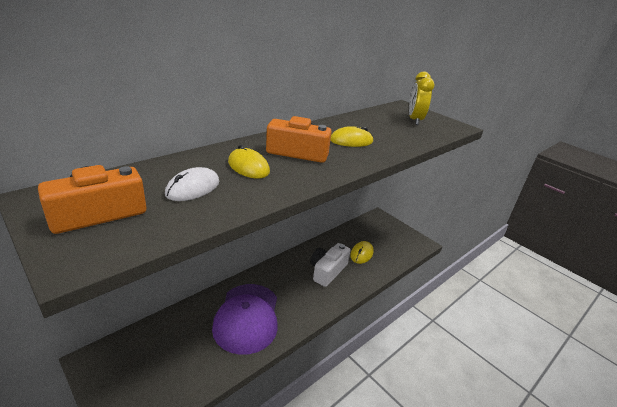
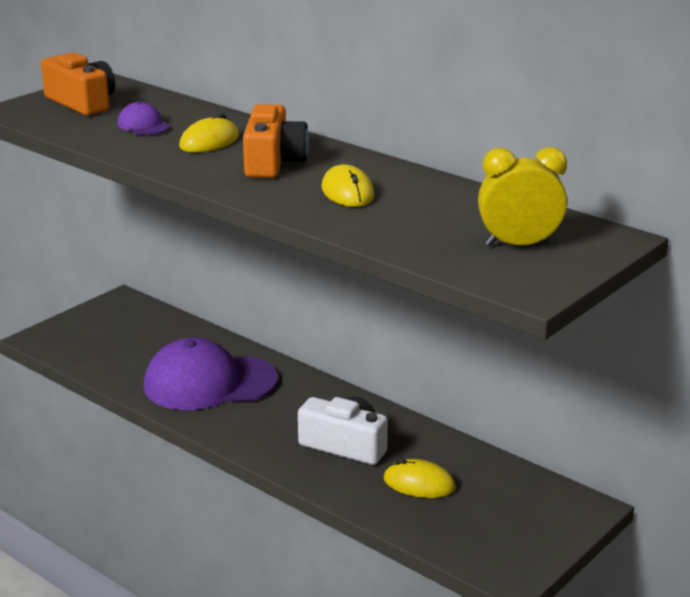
camera: 85 degrees right, 5 degrees down
(193, 188) = (143, 125): white mouse -> purple cap

